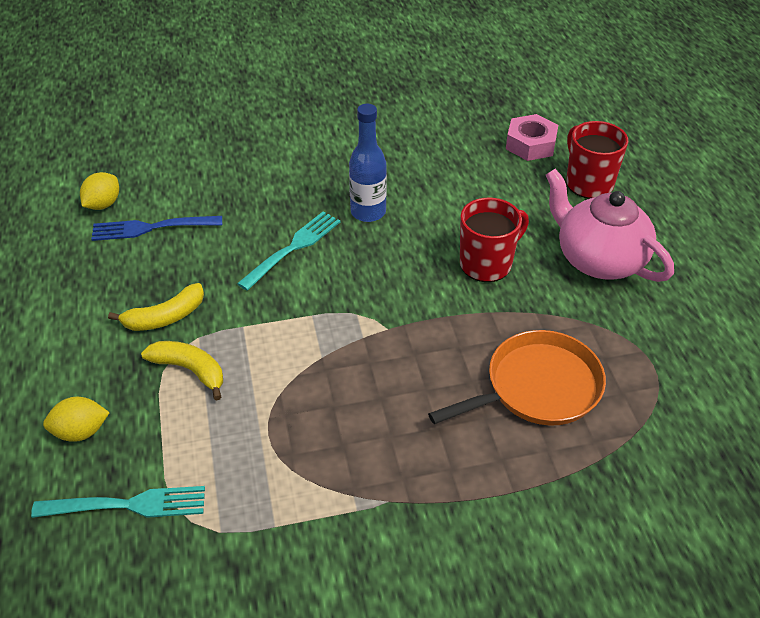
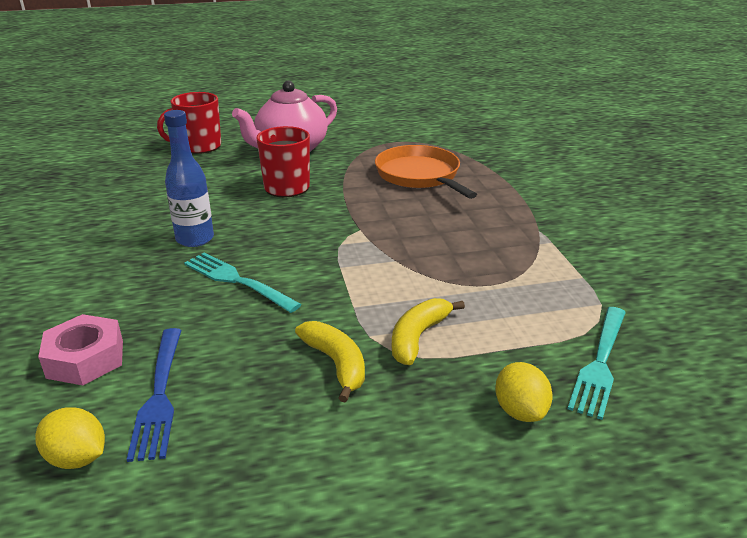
camera: 90 degrees left, 15 degrees down
(126, 505) = (600, 362): turquoise fork -> turquoise fork turned 150 degrees counterclockwise
(530, 144) = (133, 164): pink nut -> pink nut (85, 359)

